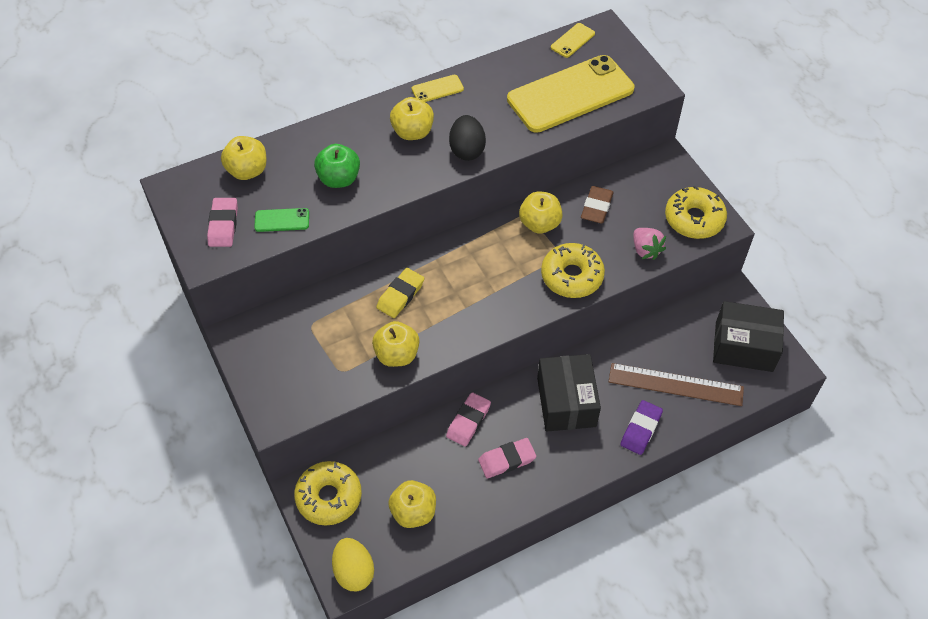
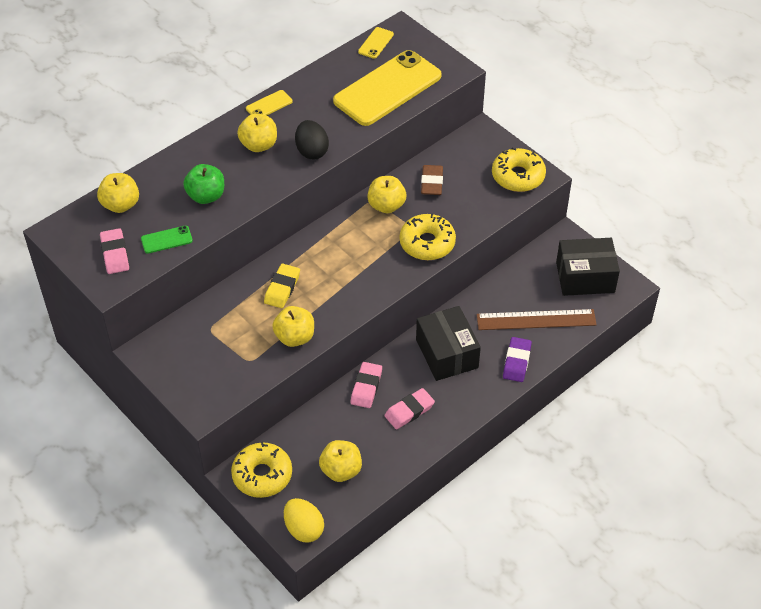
camera: 15 degrees left, 5 degrees down
(645, 250) = (484, 209): pink strawberry -> none

